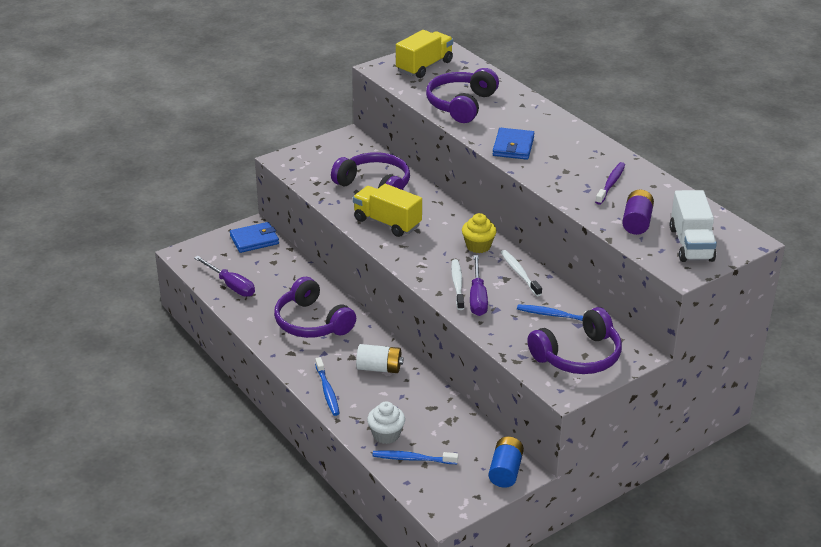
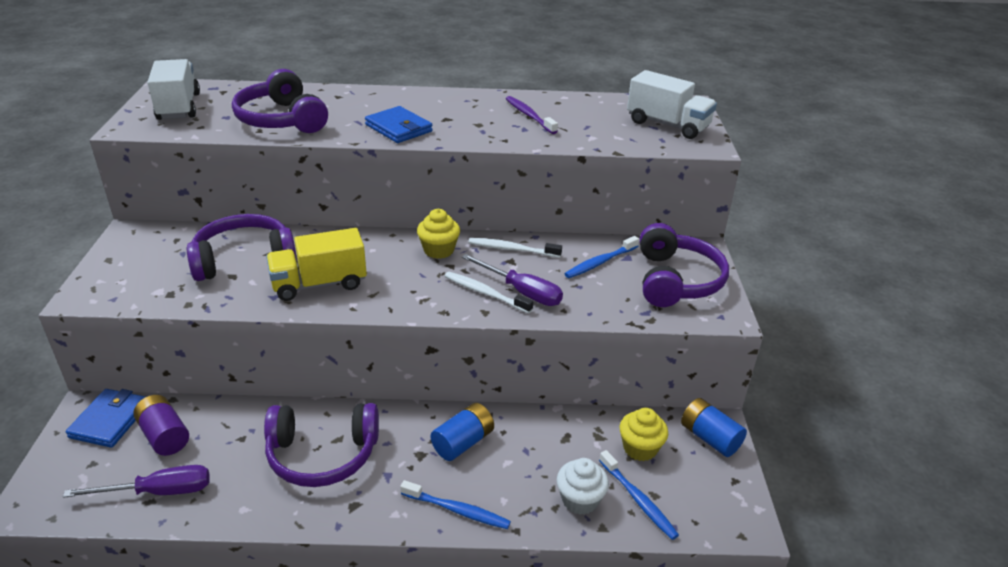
camera: 55 degrees left, 0 degrees up
(379, 368) = (463, 442): white battery -> blue battery
(412, 459) = (638, 500): blue toothbrush -> blue toothbrush turned 75 degrees counterclockwise
(424, 66) = (179, 107): yellow truck -> white truck
(458, 443) = (640, 448): none -> yellow cupcake
(636, 222) = (605, 131): purple battery -> purple battery (164, 436)

